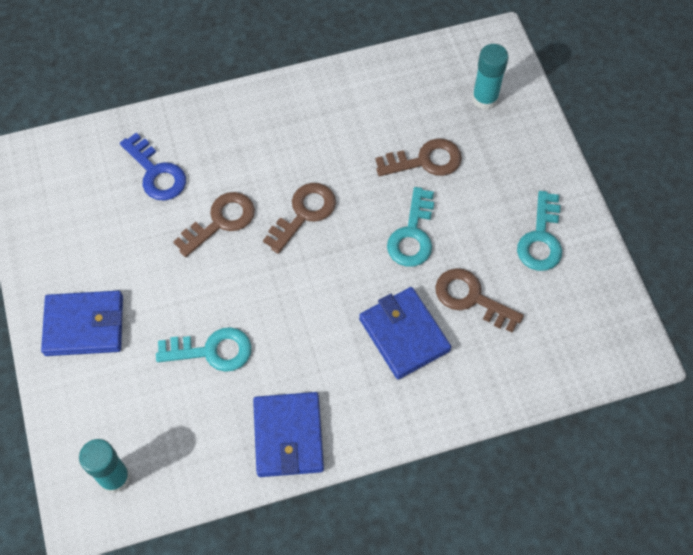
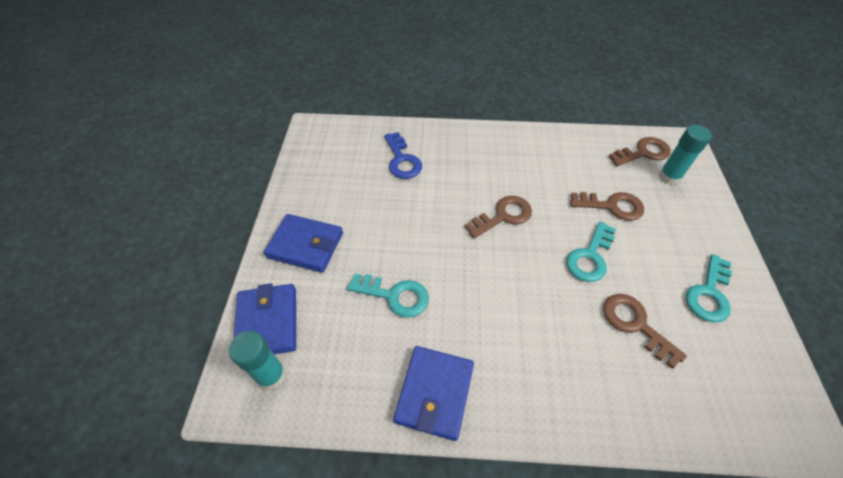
camera: 20 degrees right, 10 degrees down
(221, 221) = (437, 203): brown key -> brown key (643, 153)
(404, 335) = (565, 336): blue wallet -> blue wallet (267, 322)

